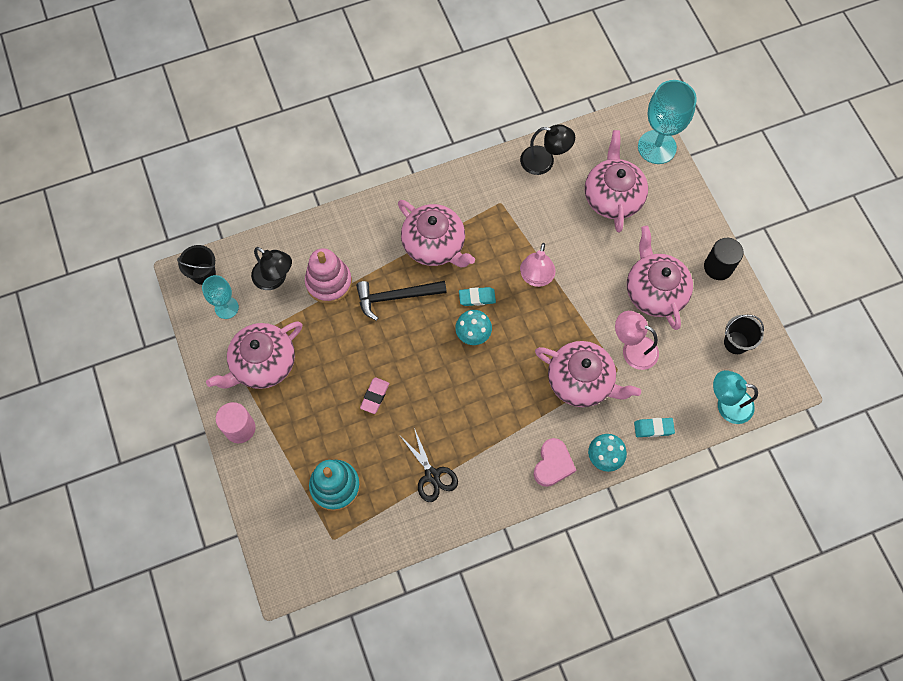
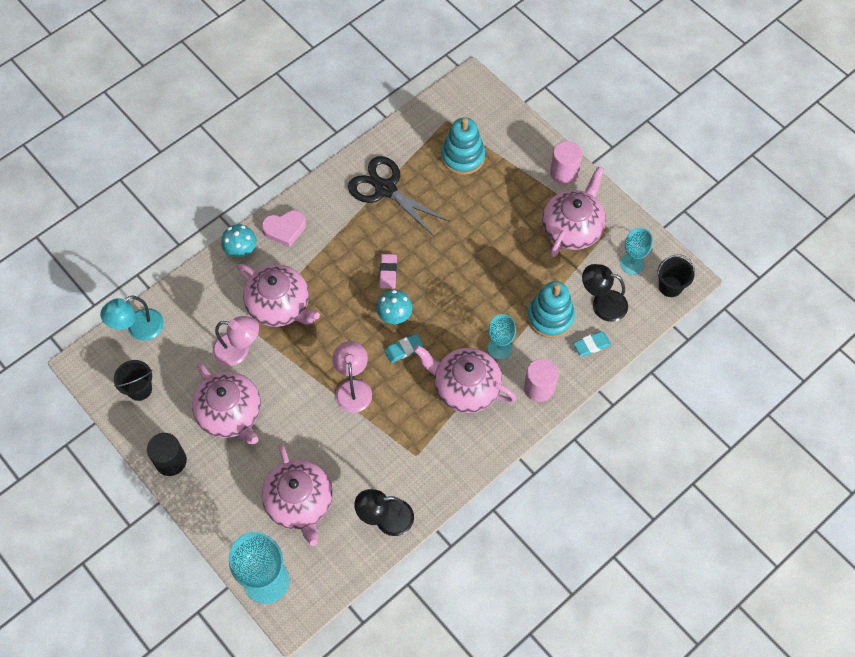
camera: 160 degrees right, 5 degrees down
(329, 282) = (550, 317): pink stacking toy -> turquoise stacking toy
(370, 223) = (539, 388): none -> pink cylinder
(375, 396) = (461, 233): pink eraser -> pink eraser (388, 272)
(389, 269) = (499, 348): none -> turquoise goblet
(395, 297) = (481, 324): black hammer -> none
(432, 475) = (385, 189): black scissors -> black scissors, size x1.55
(553, 464) = (285, 229): pink heart -> pink heart turned 105 degrees counterclockwise
(581, 381) = (280, 305): pink teapot -> pink teapot turned 150 degrees counterclockwise
(653, 428) = (203, 286): turquoise eraser -> turquoise eraser (591, 345)
(727, 404) = (138, 329): turquoise lamp -> turquoise lamp turned 150 degrees clockwise

